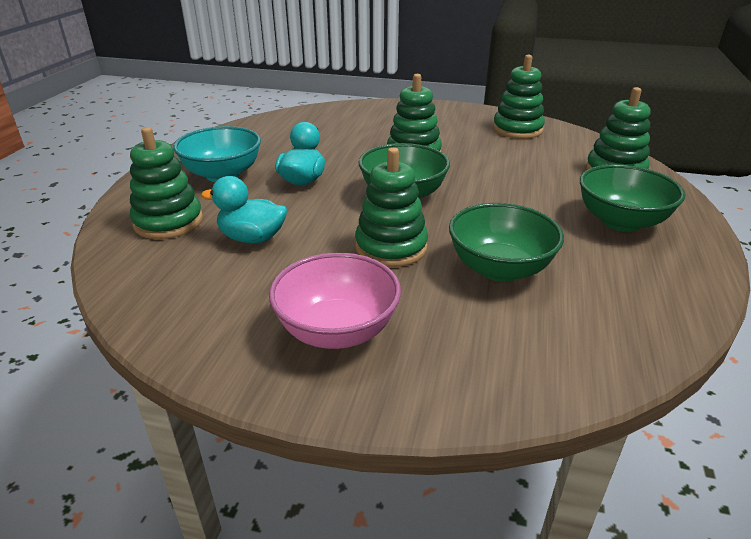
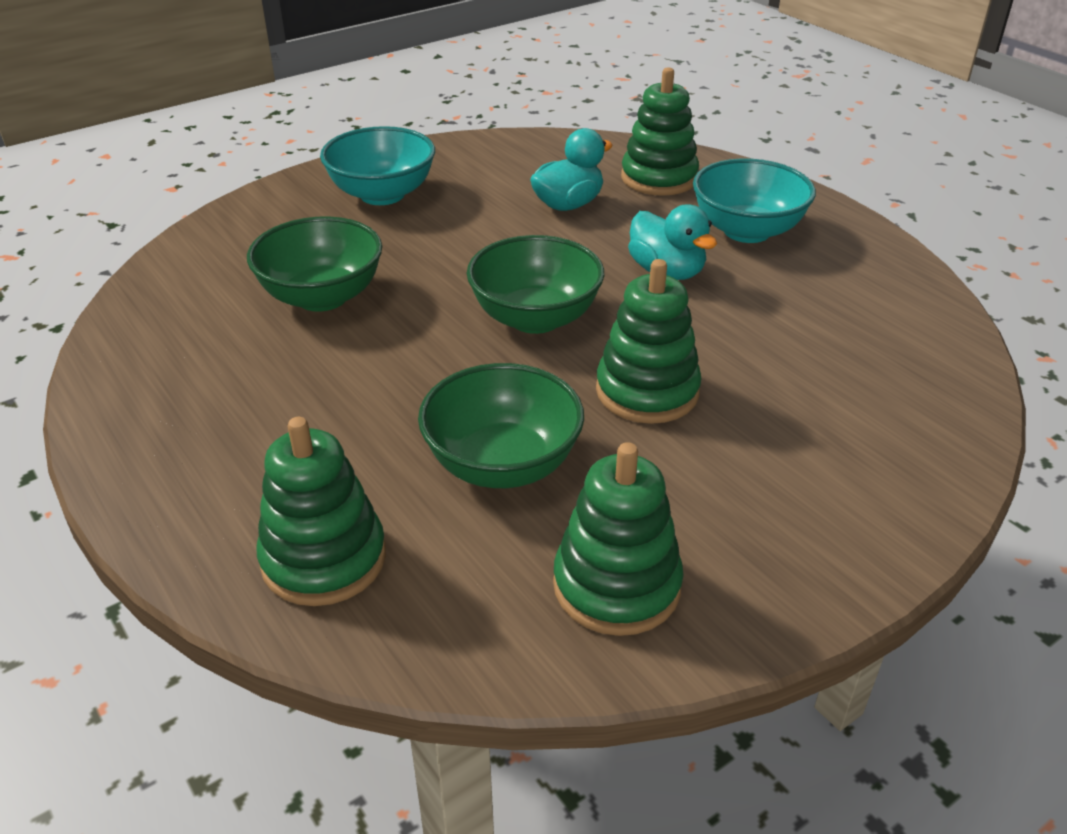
camera: 130 degrees right, 5 degrees up
(337, 330) = (382, 194): pink bowl -> turquoise bowl
(391, 247) = (446, 261): green stacking toy -> none
(621, 221) = (242, 437): green bowl -> green bowl (502, 464)

